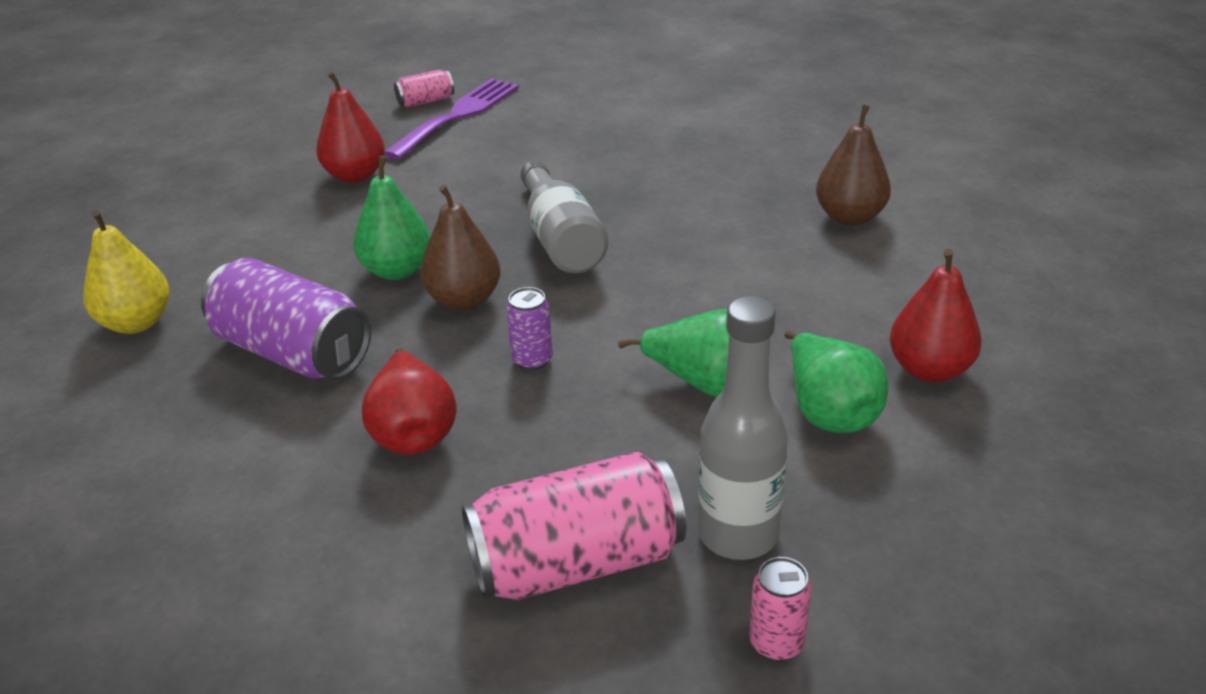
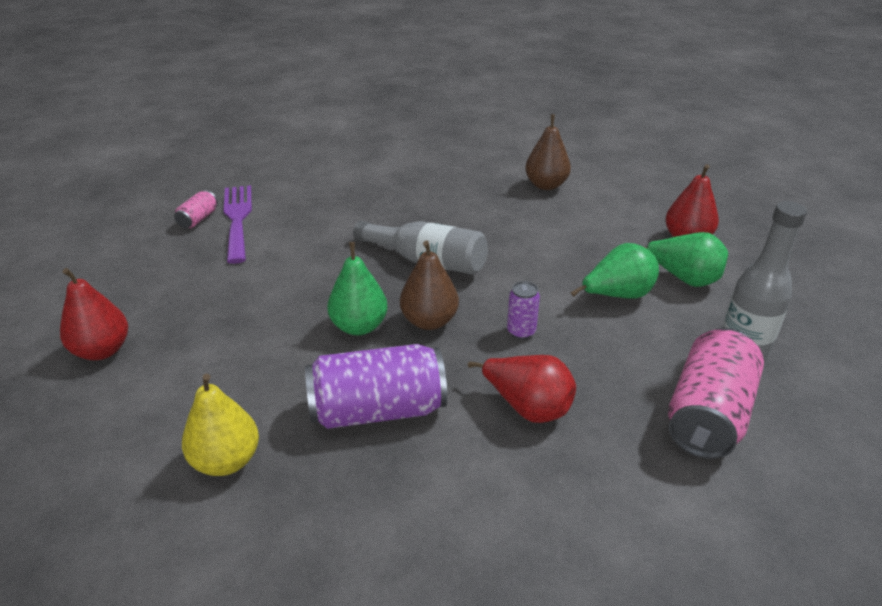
camera: 45 degrees left, 0 degrees up
(355, 175) = (227, 285): red pear -> red pear (102, 350)
(776, 643) = (827, 389): pink can -> none

